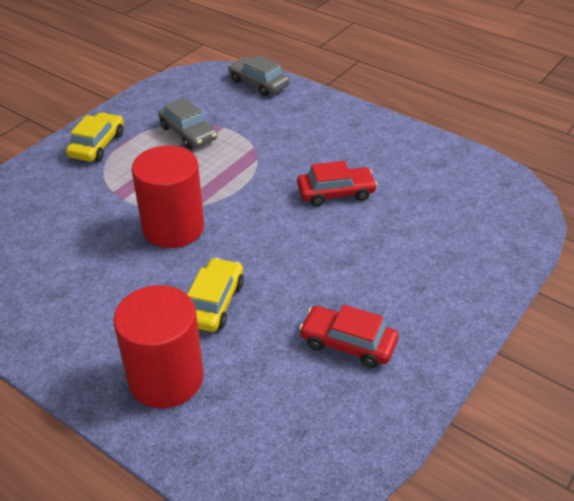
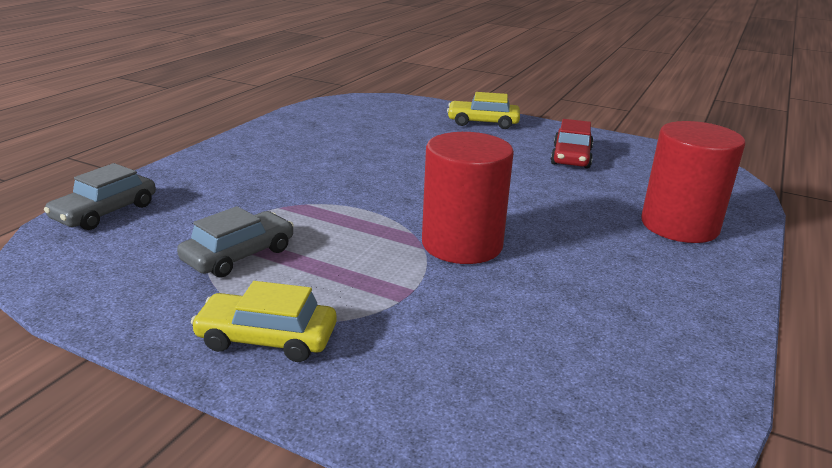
camera: 100 degrees left, 15 degrees down
(214, 302) = (567, 211): yellow car -> yellow car (483, 122)
(336, 193) = (368, 162): red car -> none

